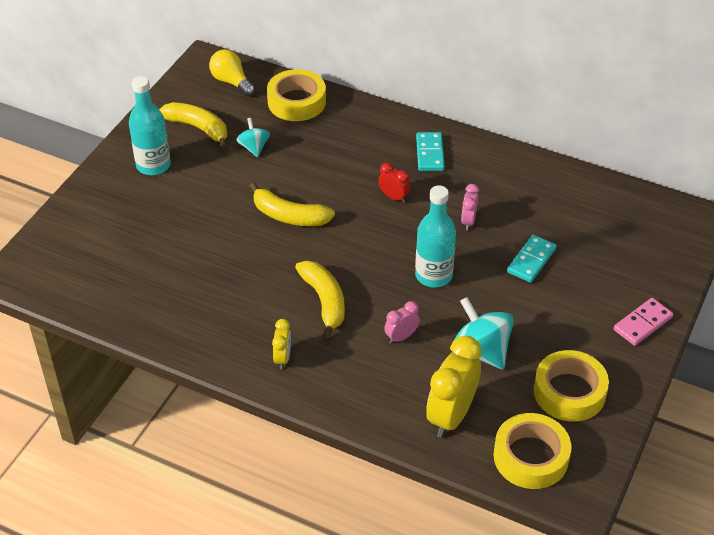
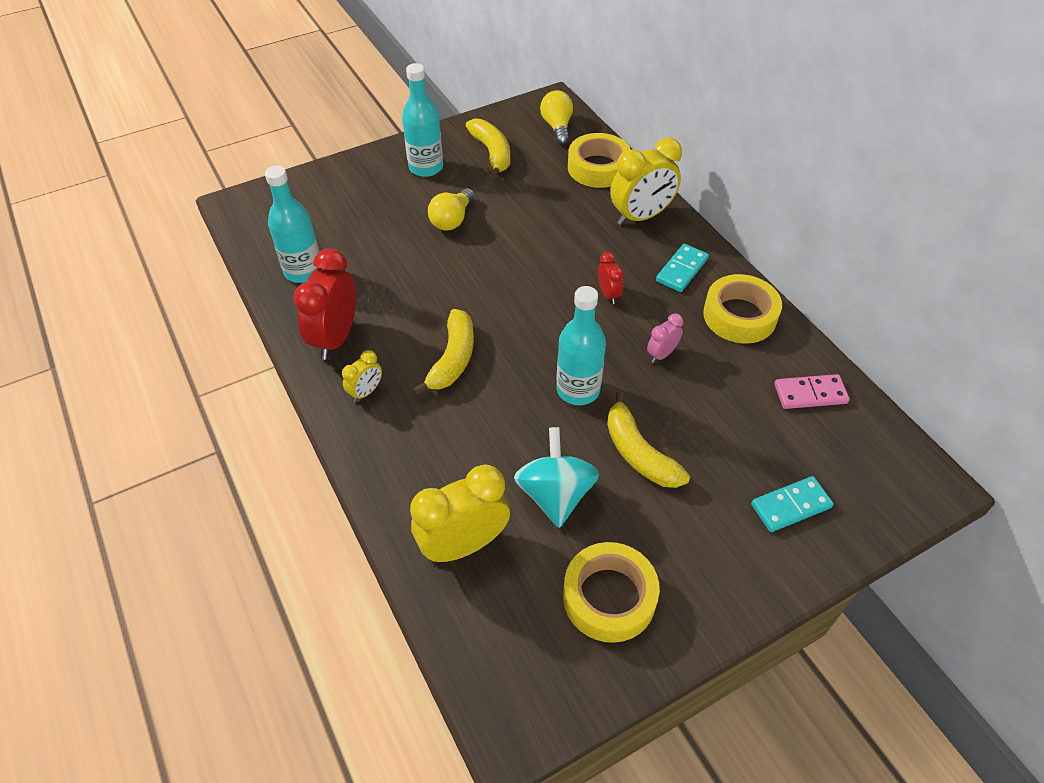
camera: 35 degrees right, 5 degrees up
(136, 298) = (303, 271): none -> turquoise bottle
(218, 333) = (336, 338): none -> red clock
(219, 198) = (452, 220): none -> yellow light bulb
(254, 147) = (523, 190): turquoise spinning top -> none
(289, 216) = (496, 264): yellow banana -> yellow banana (638, 453)
(365, 126) = (641, 216): none -> yellow clock
(401, 337) = (490, 434): pink clock -> none
(531, 260) = (693, 428): turquoise domino -> turquoise domino (790, 506)
(531, 457) = (502, 644): yellow tape -> yellow tape (739, 316)
(642, 323) = (761, 569): pink domino -> pink domino (810, 394)

